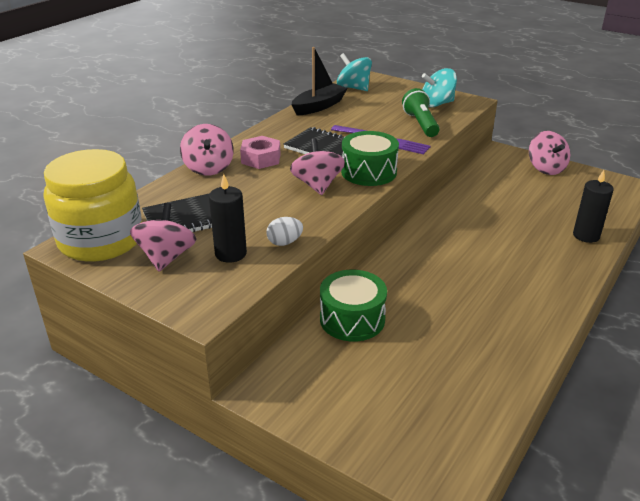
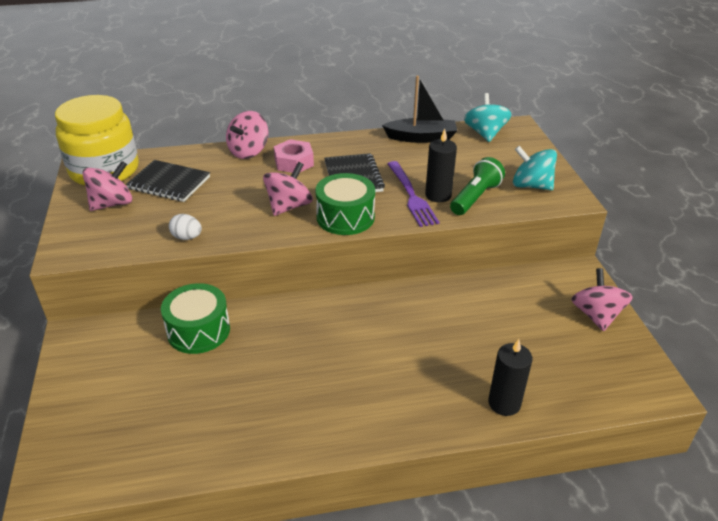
camera: 45 degrees right, 5 degrees up
(230, 254) = (145, 224): black candle -> black candle (438, 195)
(546, 168) = (596, 315): pink spinning top -> pink spinning top turned 150 degrees clockwise

